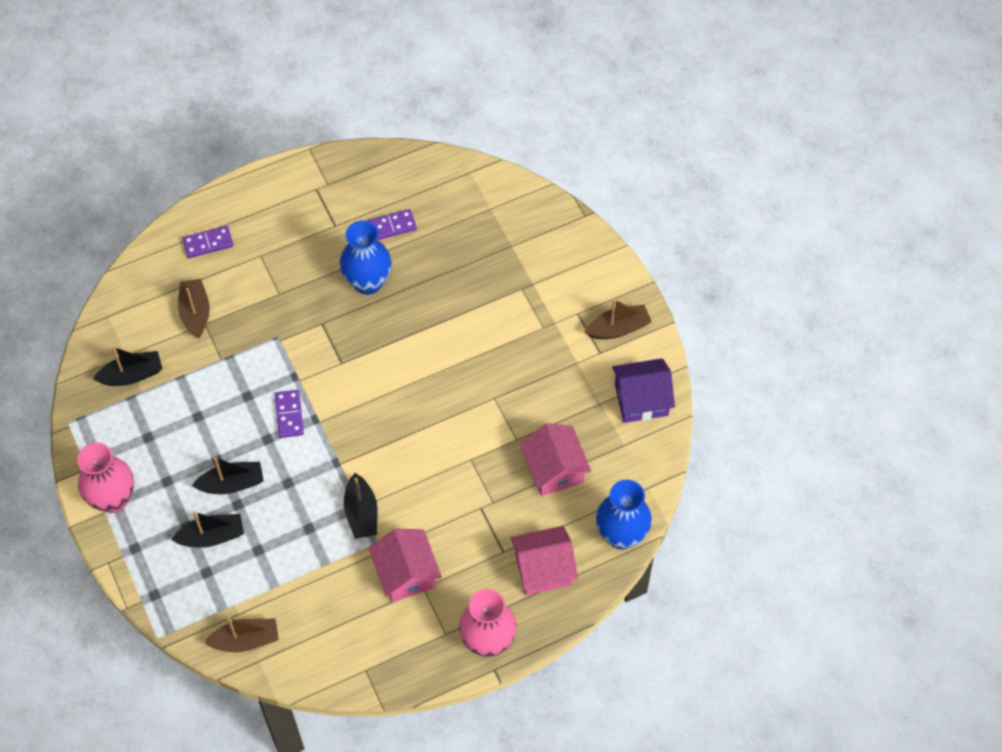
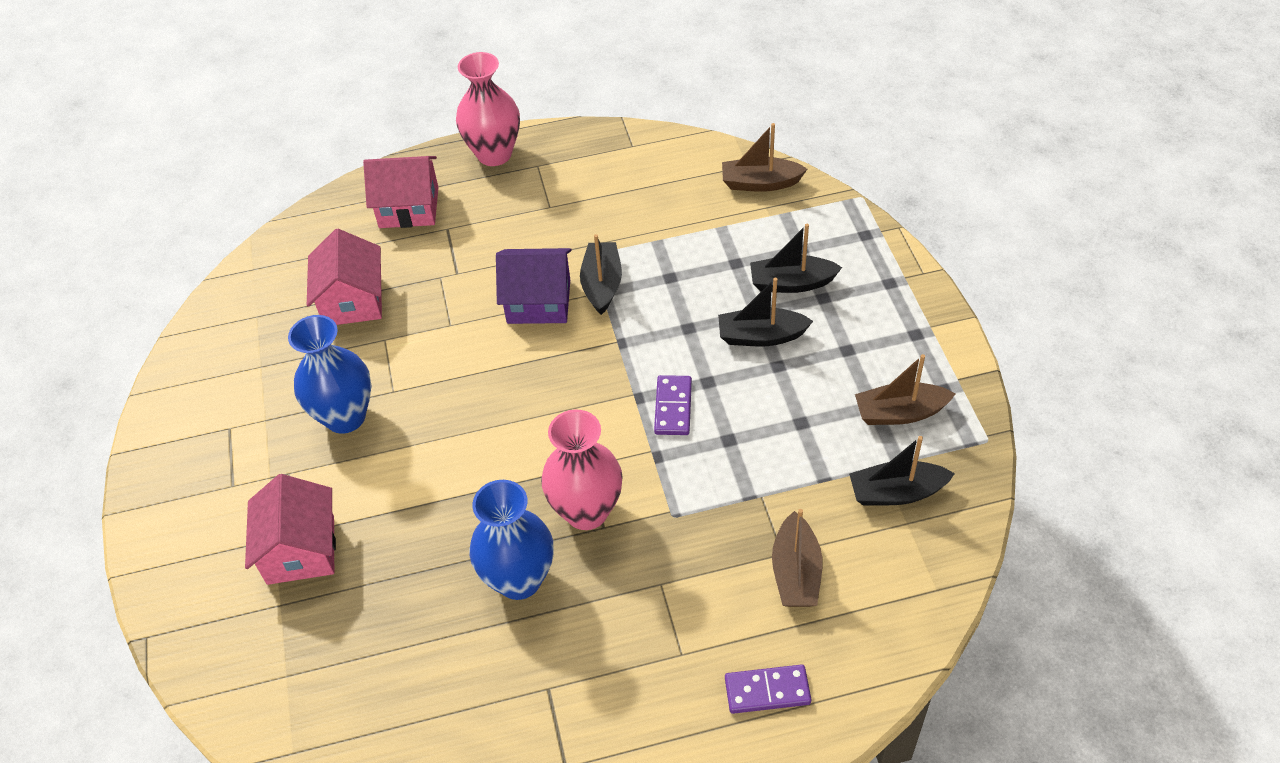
camera: 165 degrees left, 10 degrees down
(113, 499) = (919, 338): pink vase -> pink vase (586, 511)
(391, 226) = (456, 670): purple domino -> none
(406, 574) = (565, 220): pink house -> pink house (301, 550)
(618, 328) = (188, 456): brown boat -> brown boat (900, 413)
(621, 535) = (307, 227): blue vase -> blue vase (345, 417)
(641, 400) = (207, 363): purple house -> purple house (539, 301)

